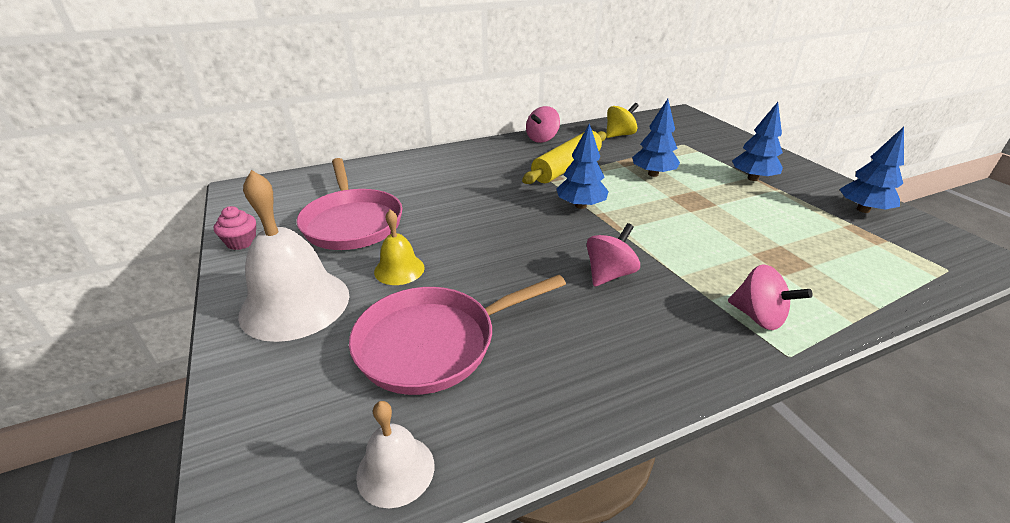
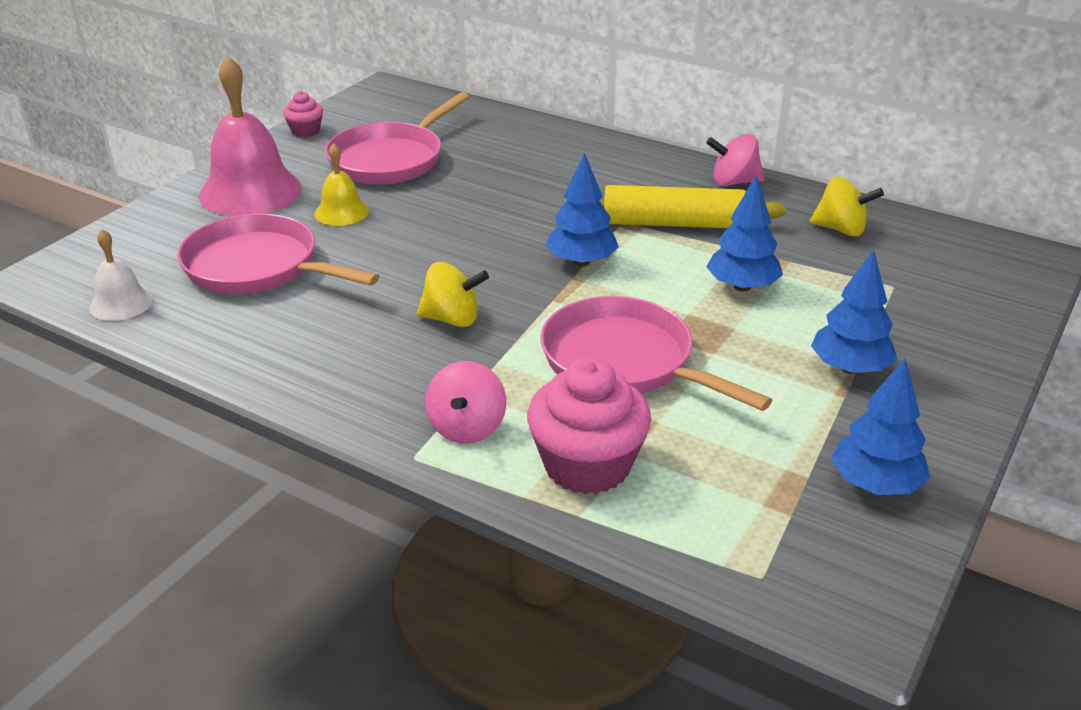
camera: 55 degrees right, 0 degrees up
(295, 304) = (250, 191): white bell -> pink bell
(609, 274) = (452, 319): pink spinning top -> yellow spinning top
(708, 232) = (624, 361): none -> pink pan
(821, 285) = (587, 465): none -> pink cupcake

